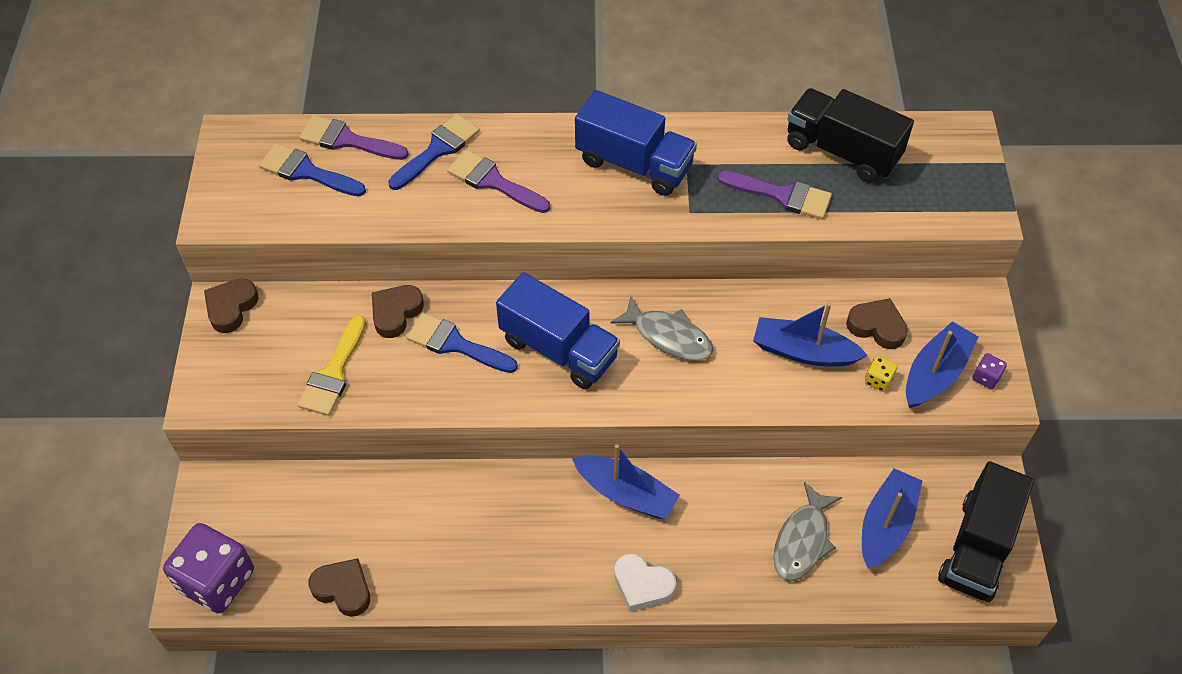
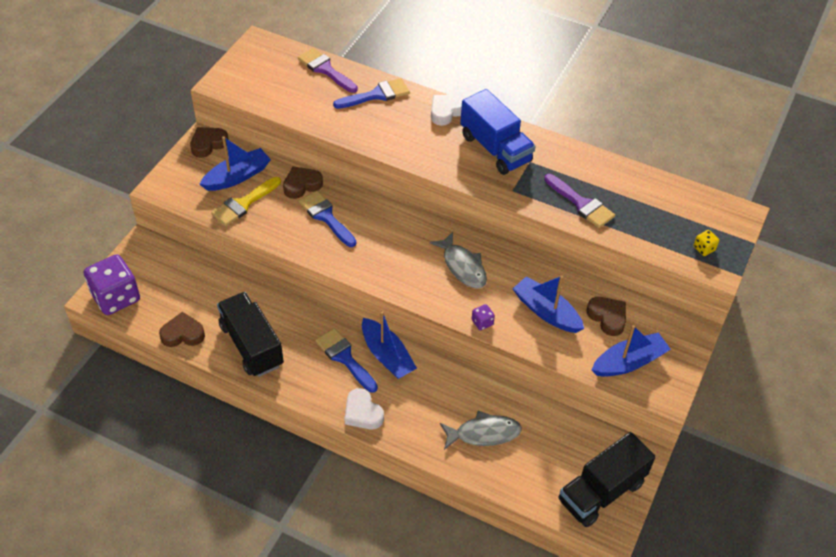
camera: 25 degrees right, 5 degrees down
(306, 172) = (290, 78): blue brush -> blue brush (345, 358)
(343, 589) = (183, 334): brown heart -> brown heart turned 60 degrees counterclockwise
(493, 182) = (398, 126): purple brush -> none
(541, 138) = (446, 112): none -> white heart
(558, 349) = (387, 245): blue truck -> none
(802, 540) = (483, 433): grey fish -> grey fish turned 150 degrees counterclockwise
(842, 151) = (642, 193): black truck -> black truck (251, 345)
(878, 380) = (586, 350): yellow dice -> yellow dice (704, 248)
(886, 525) = (546, 449): blue boat -> blue boat (237, 177)
(986, 377) = (663, 380): purple dice -> purple dice (482, 322)

